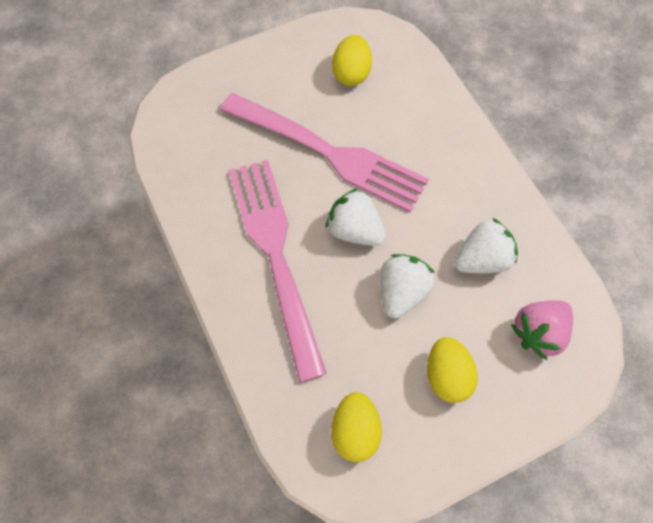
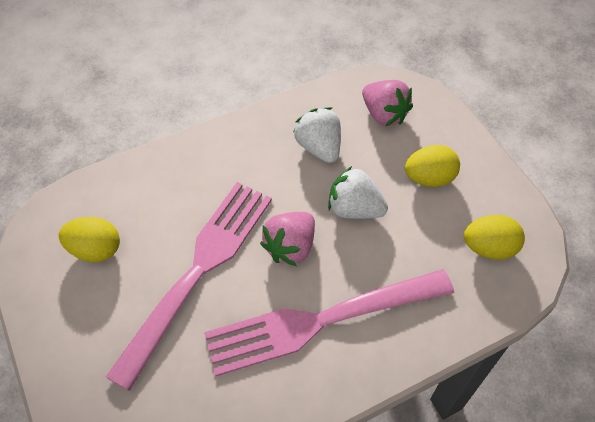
camera: 90 degrees left, 10 degrees down
(355, 230) = (290, 247): white strawberry -> pink strawberry

